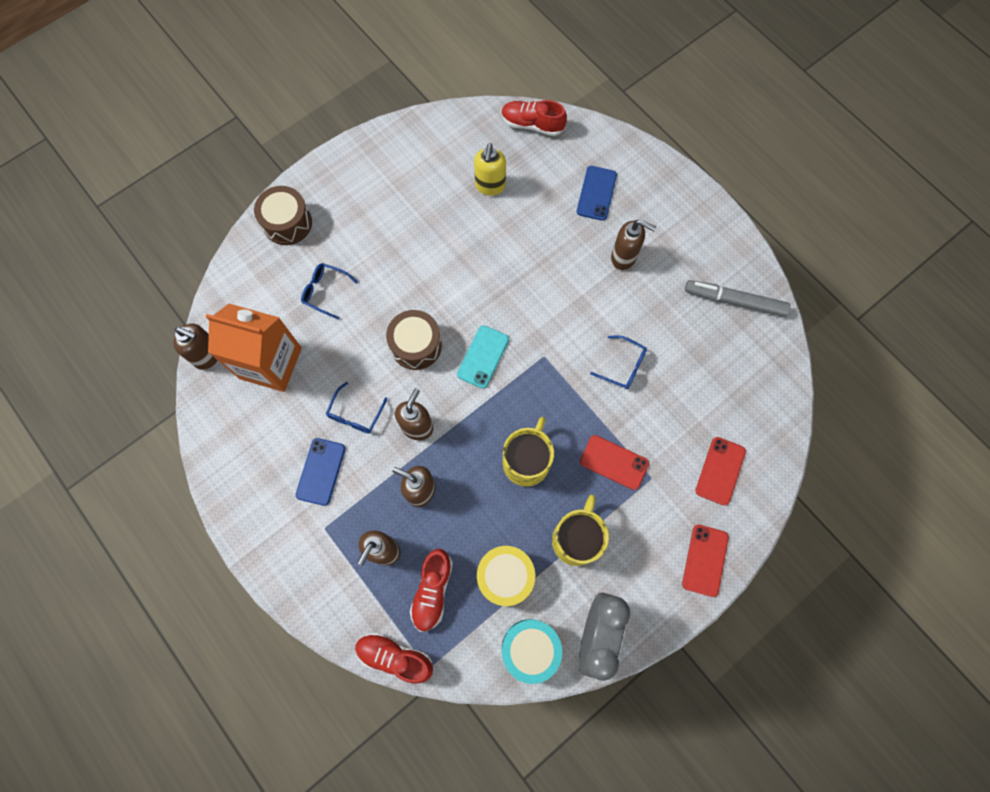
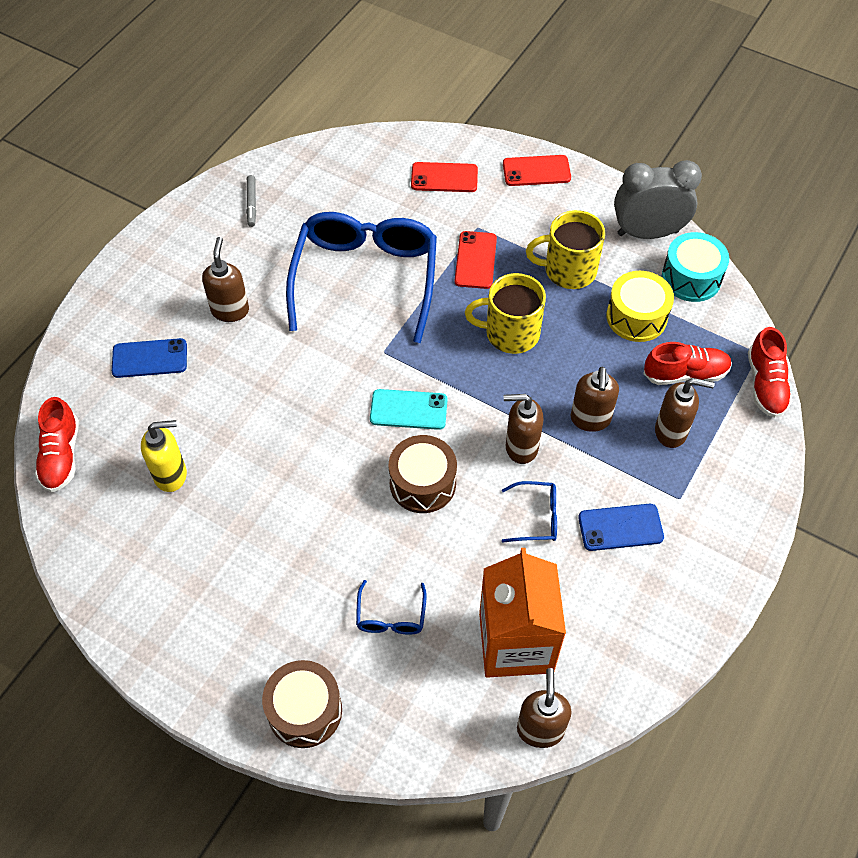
camera: 110 degrees left, 15 degrees down
(623, 366) = (365, 278): blue glasses -> blue glasses, size x2.46
(734, 301) = (251, 204): grey marker -> grey marker, size x0.54

